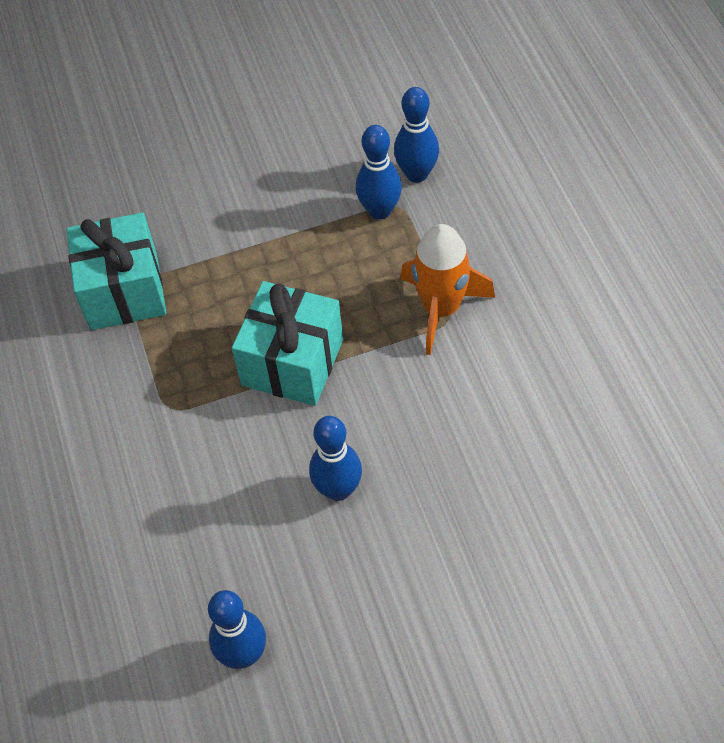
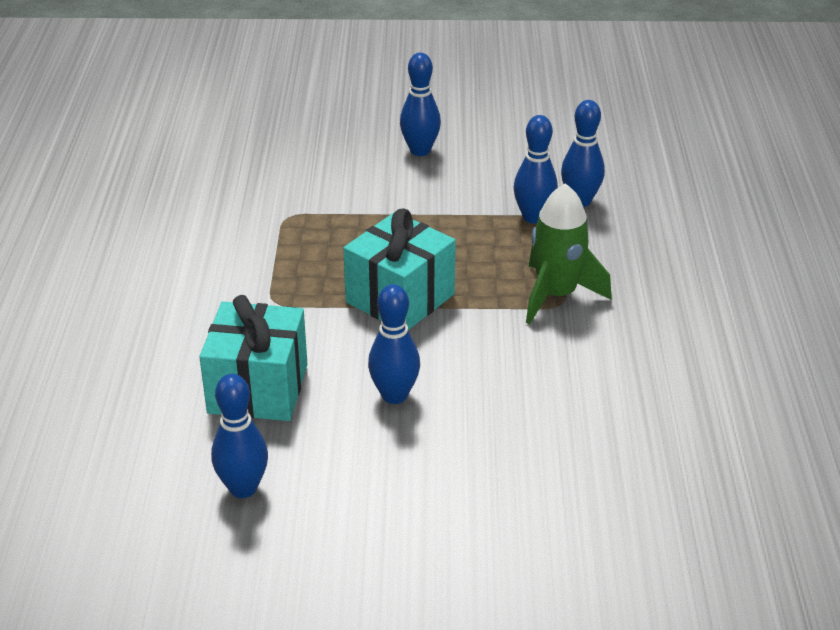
camera: 15 degrees right, 20 degrees down
(124, 291) = (278, 217): turquoise gift -> turquoise gift (258, 389)
(230, 152) = (420, 151): none -> blue bowling pin
(441, 308) = (556, 295): orange rocket -> green rocket

